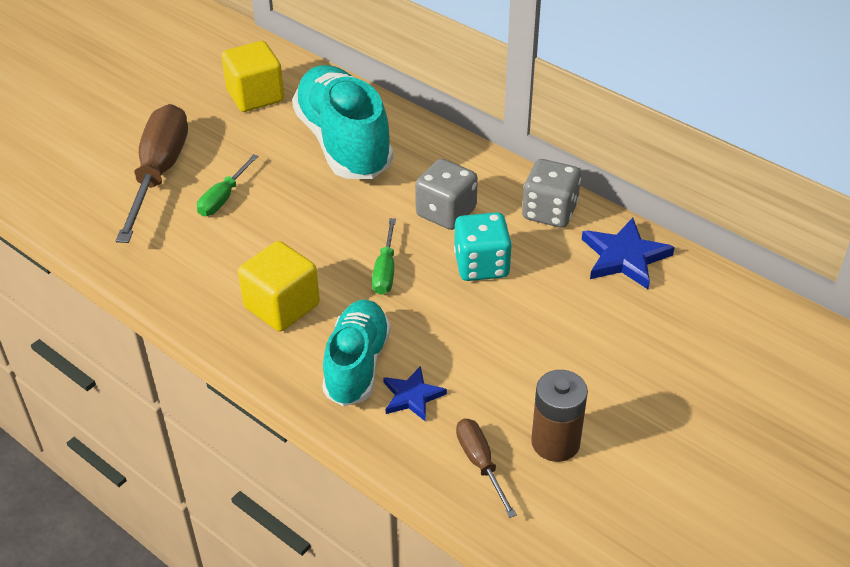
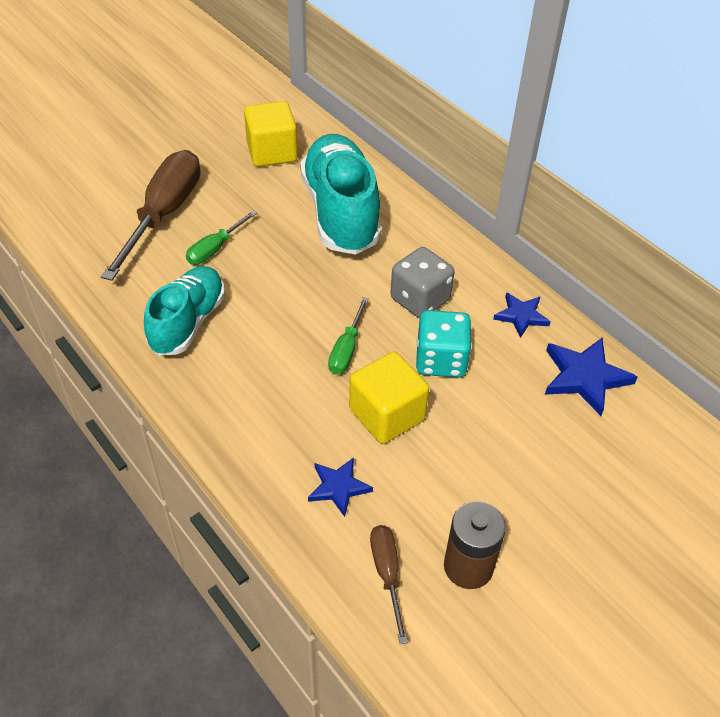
camera: 10 degrees right, 5 degrees up
(282, 306) = (239, 368): yellow cube -> yellow cube (387, 415)
(357, 365) = (294, 443): turquoise shoe -> turquoise shoe (188, 322)
(549, 212) = (521, 316): grey dice -> blue star

